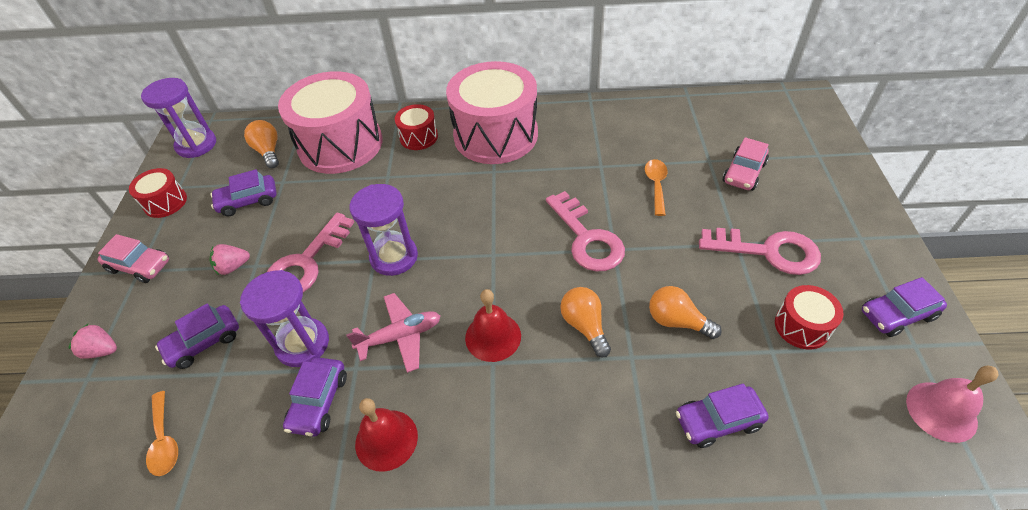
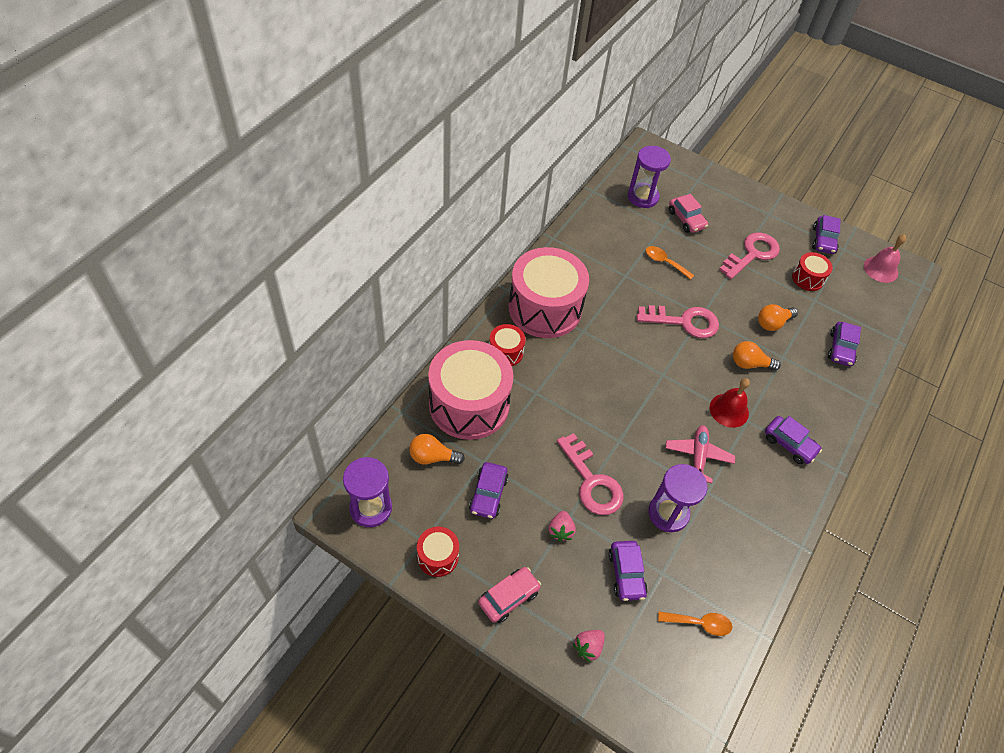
camera: 65 degrees left, 5 degrees up
(319, 401) = (721, 522): purple car -> purple car (789, 444)
(386, 439) = (769, 498): red bell -> none
(394, 257) = (625, 428): purple hourglass -> purple hourglass (643, 197)

